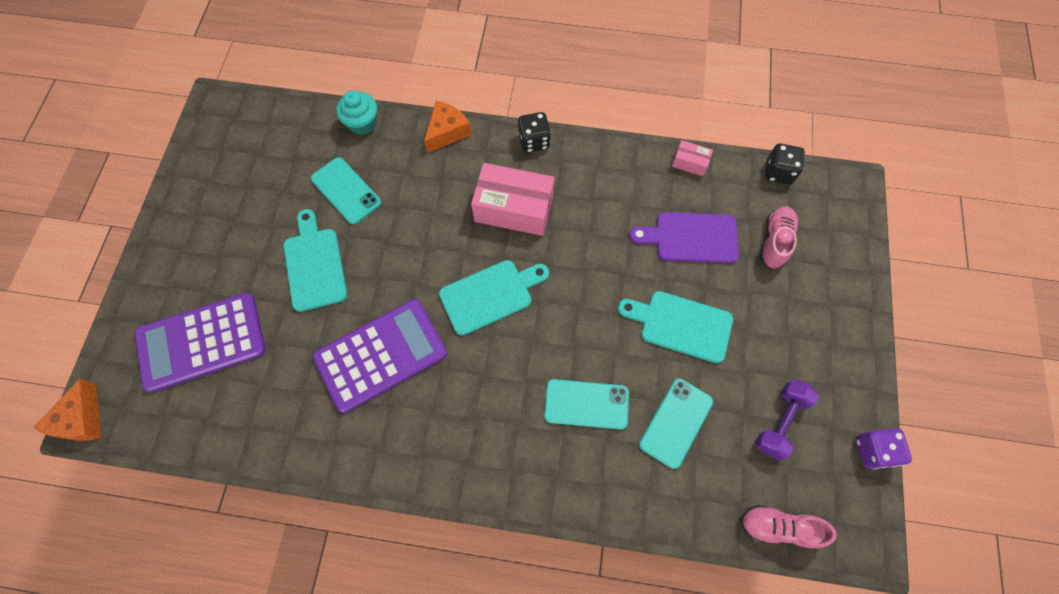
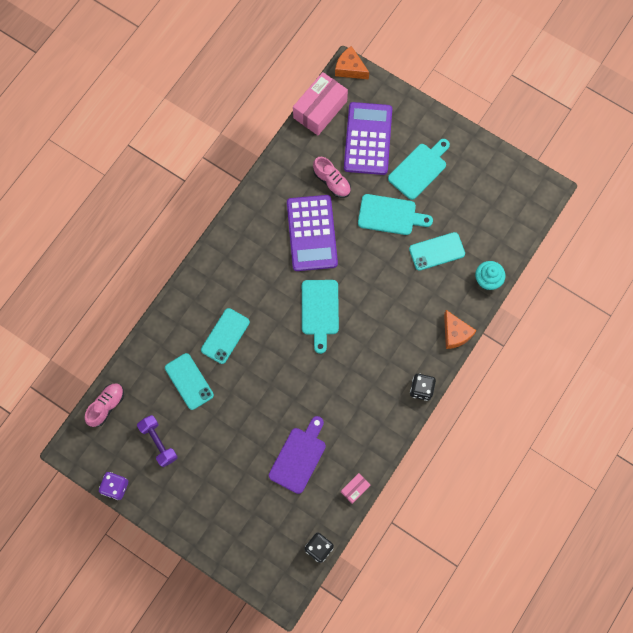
camera: 115 degrees right, 5 degrees up
(514, 208) = (374, 352): pink box -> pink box (320, 109)
(681, 325) = (244, 417): turquoise cutting board -> turquoise cutting board (419, 169)
(774, 241) = (269, 512): pink shoe -> pink shoe (332, 182)

